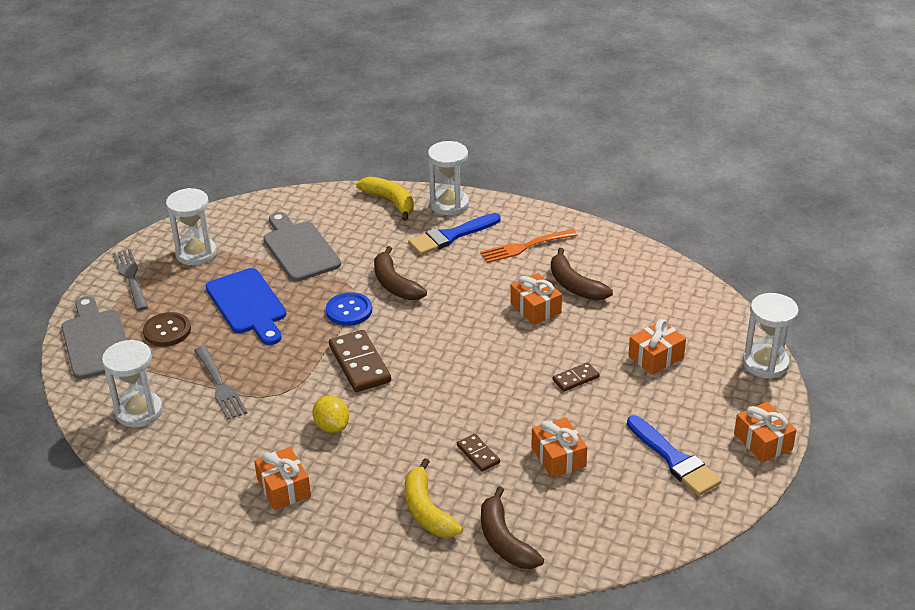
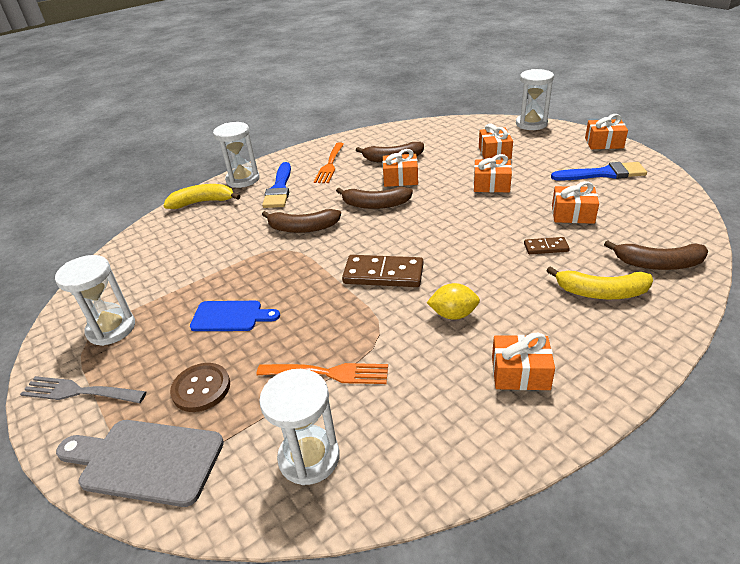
camera: 55 degrees left, 0 degrees up
(220, 385) = (328, 373): grey fork -> orange fork
(248, 304) = (230, 316): blue cutting board -> blue cutting board, size x0.66
(299, 249) = (195, 263): grey cutting board -> none
(349, 311) = (308, 260): blue button -> none
(470, 312) = (375, 204): none -> brown banana
(575, 378) = (491, 185): brown domino -> orange gift

